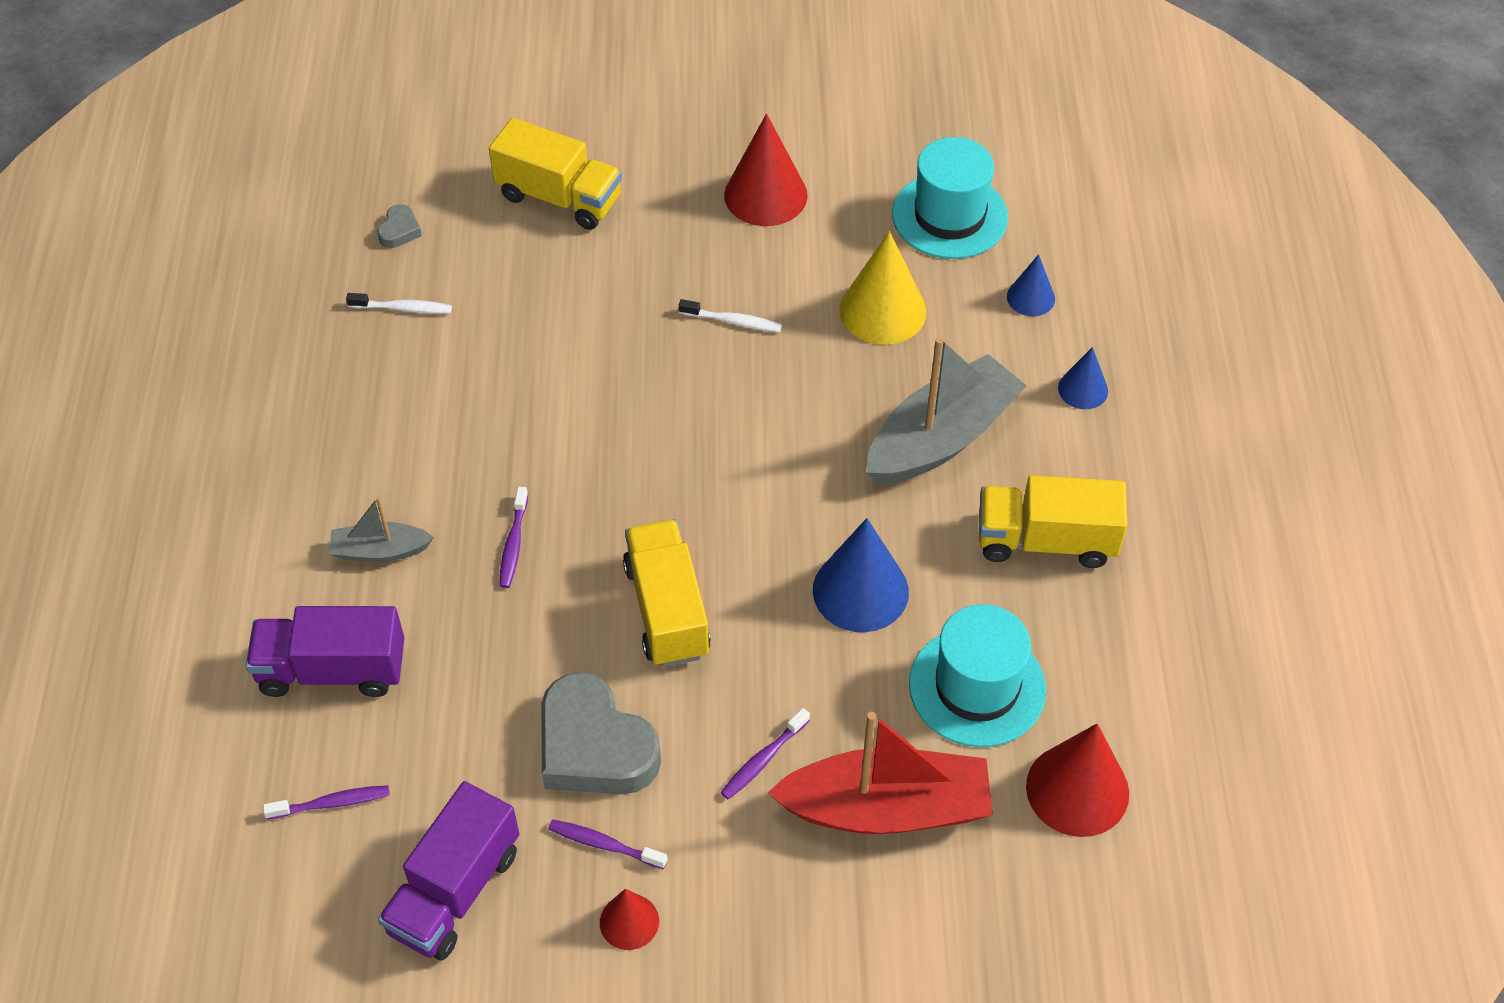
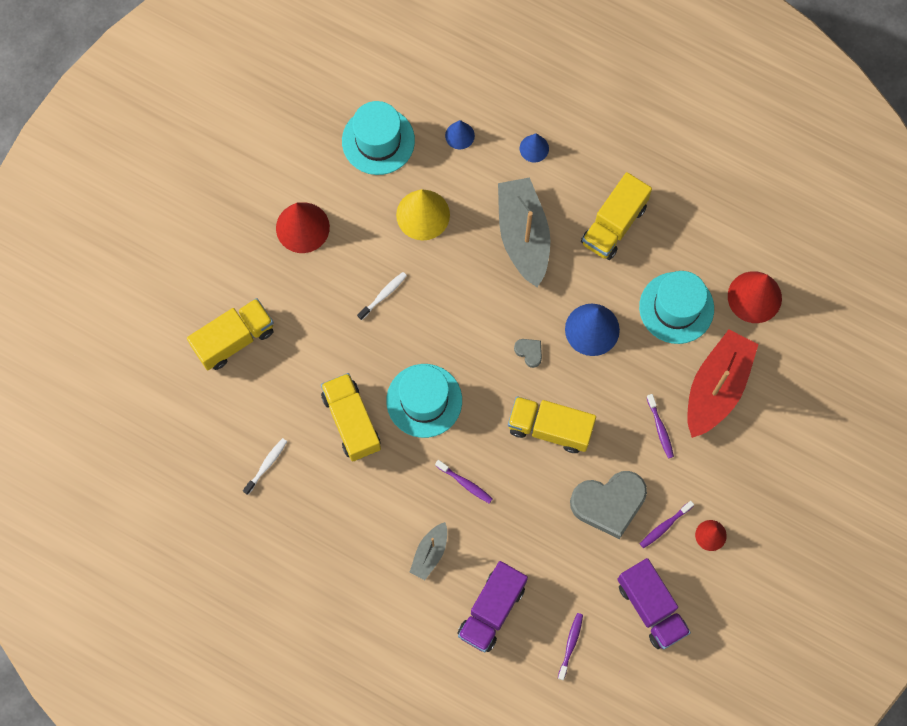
camera: 60 degrees left, 20 degrees up
(399, 230) = (205, 440): grey heart -> grey heart (529, 352)
(524, 370) = (351, 422): none -> yellow truck
(609, 437) = (424, 400): none -> turquoise hat

